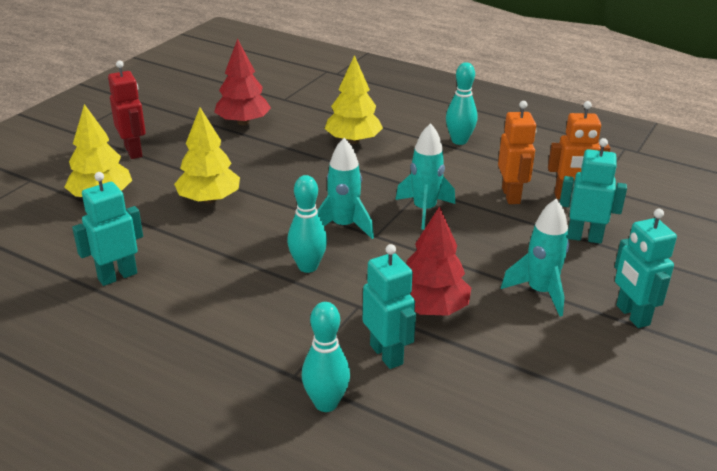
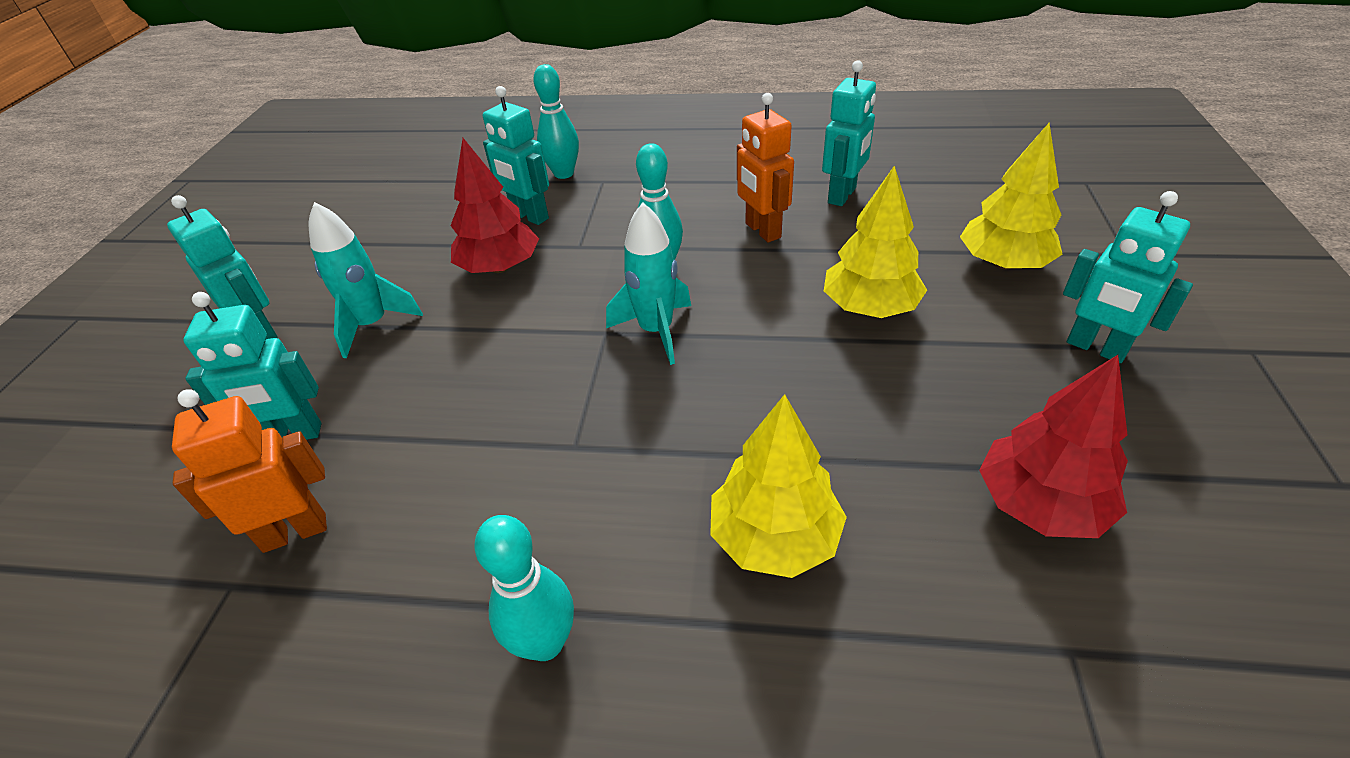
camera: 160 degrees right, 10 degrees up
(134, 151) = (1096, 348): red robot -> turquoise robot
(424, 210) = (554, 400): turquoise rocket -> none
(511, 196) = (411, 490): orange robot -> orange robot (762, 231)

